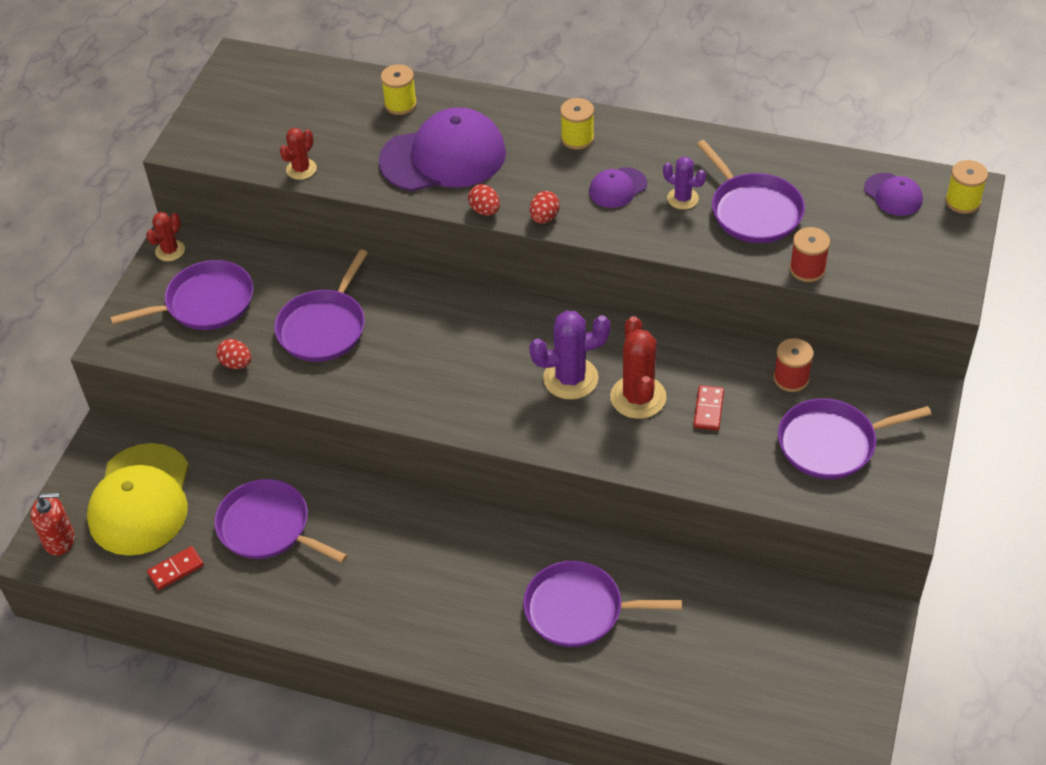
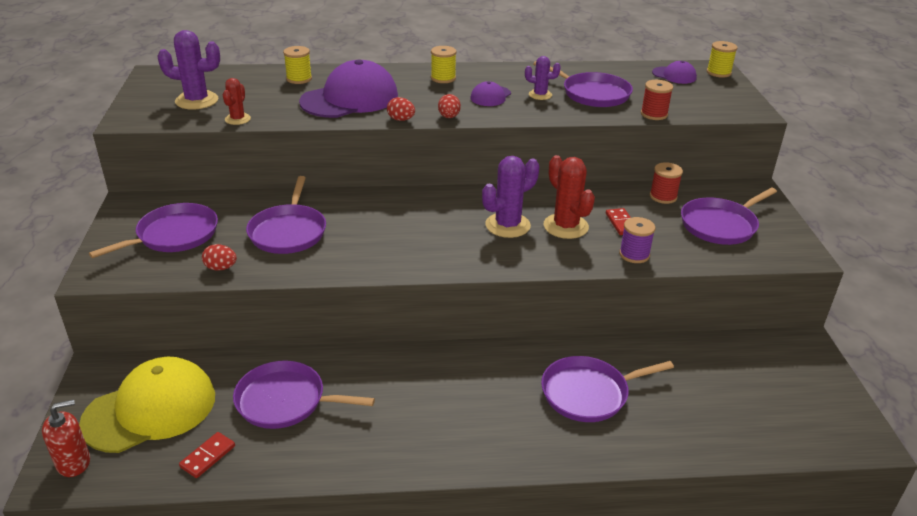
camera: 25 degrees left, 15 degrees down
(141, 500) = (150, 409): yellow cap -> yellow cap turned 105 degrees counterclockwise
(170, 250) = (127, 209): red cactus -> none
(268, 124) = (197, 101): none -> purple cactus
(692, 461) = (634, 254): none -> purple spool

